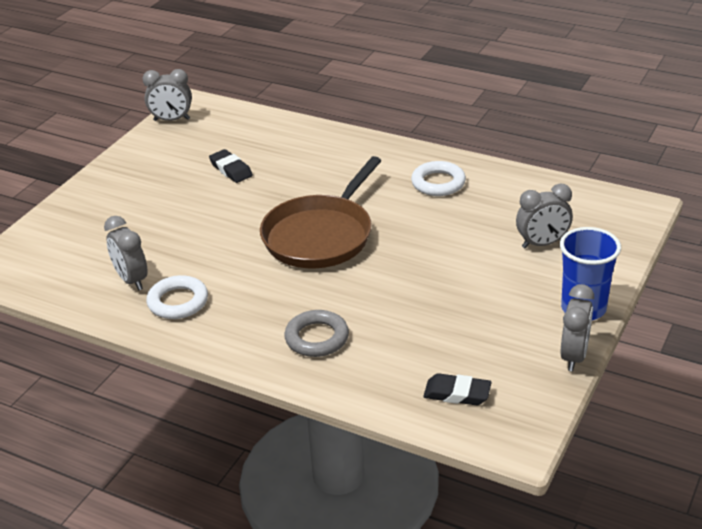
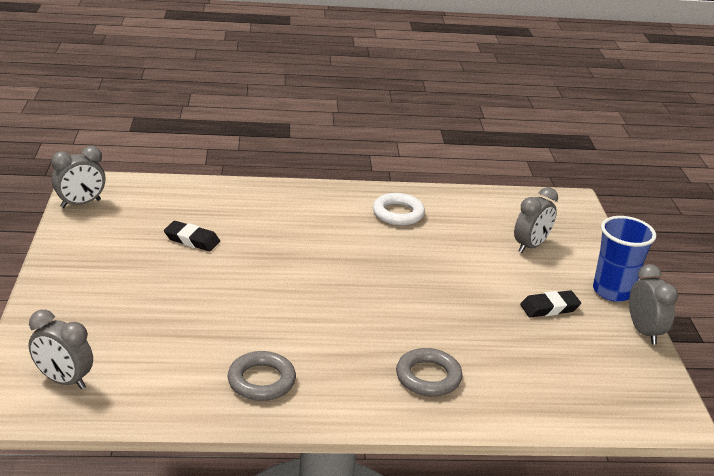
camera: 35 degrees left, 5 degrees down
(131, 280) = (190, 372): grey clock -> grey clock (64, 380)
(178, 302) = (261, 381): white ring -> grey ring
(320, 236) = (340, 283): brown pan -> none
(457, 393) = (591, 390): black eraser -> black eraser (549, 308)

